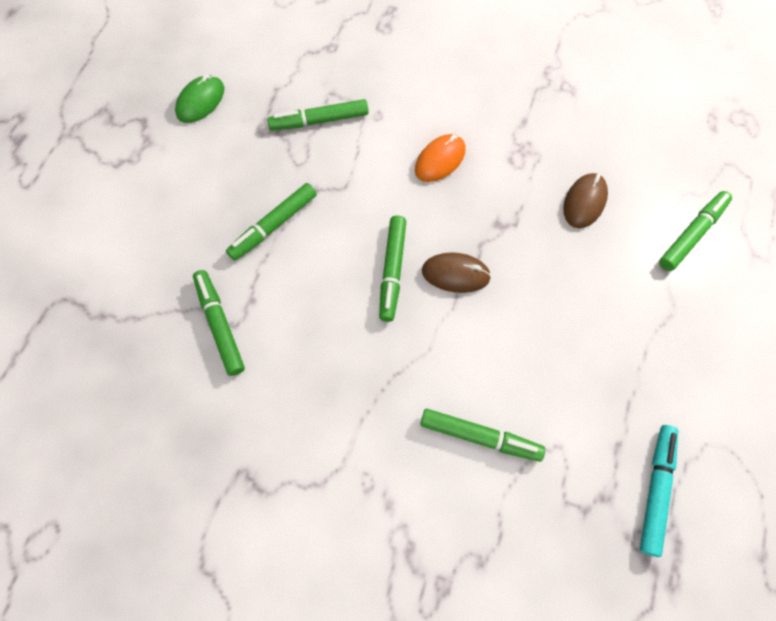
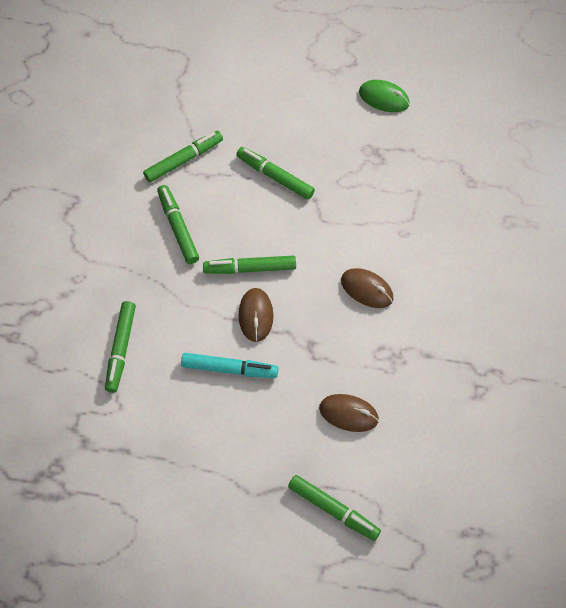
camera: 80 degrees right, 5 degrees down
(319, 120) = (386, 189): green marker -> green marker (178, 227)
(440, 160) = (367, 289): orange mouse -> brown mouse
(655, 489) = (95, 480): turquoise marker -> turquoise marker (229, 369)

